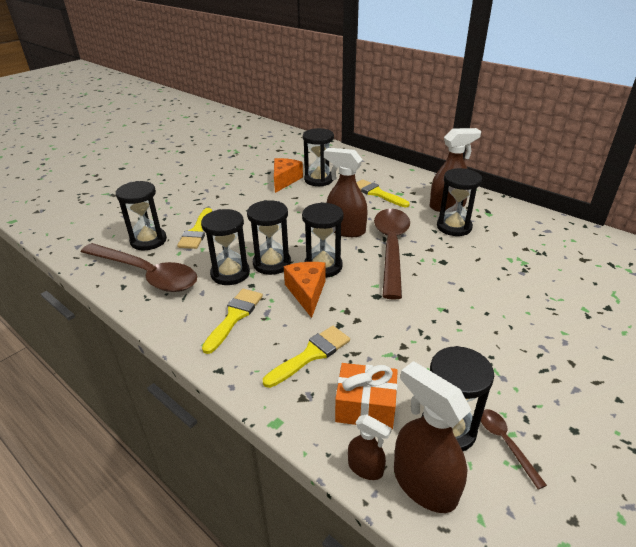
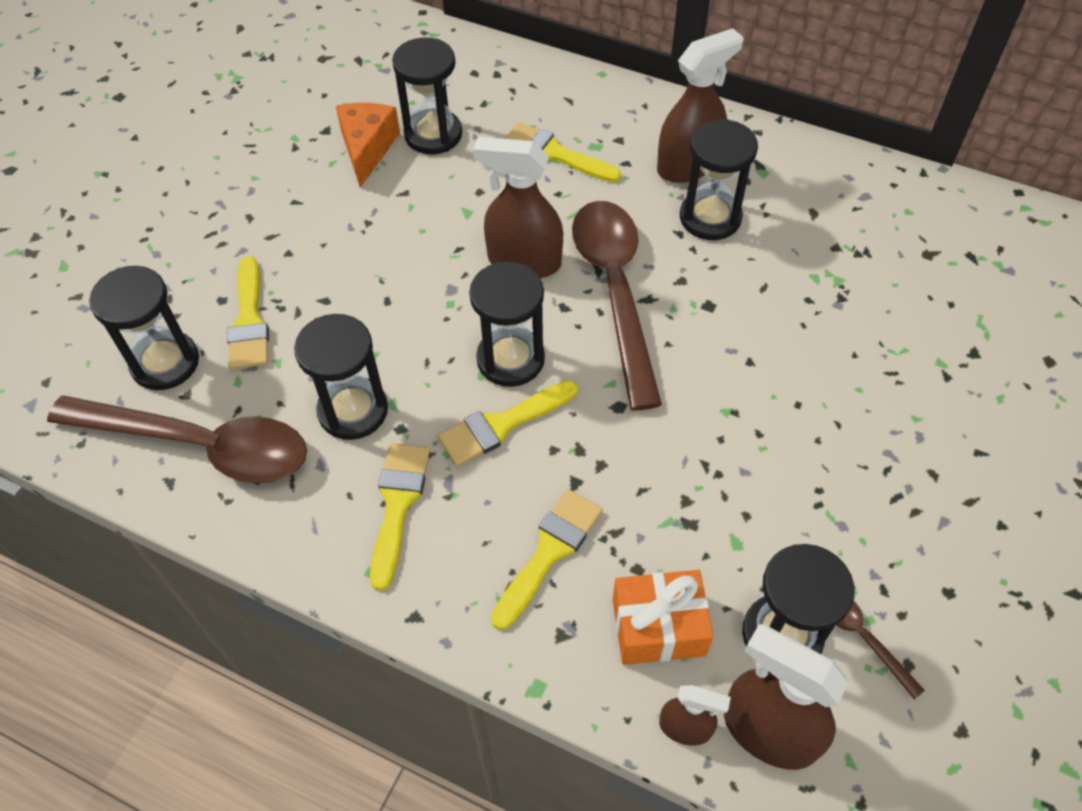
camera: 15 degrees left, 20 degrees up
(272, 263) = (418, 371): black hourglass -> none
(307, 292) = (501, 425): orange cheese -> yellow brush

